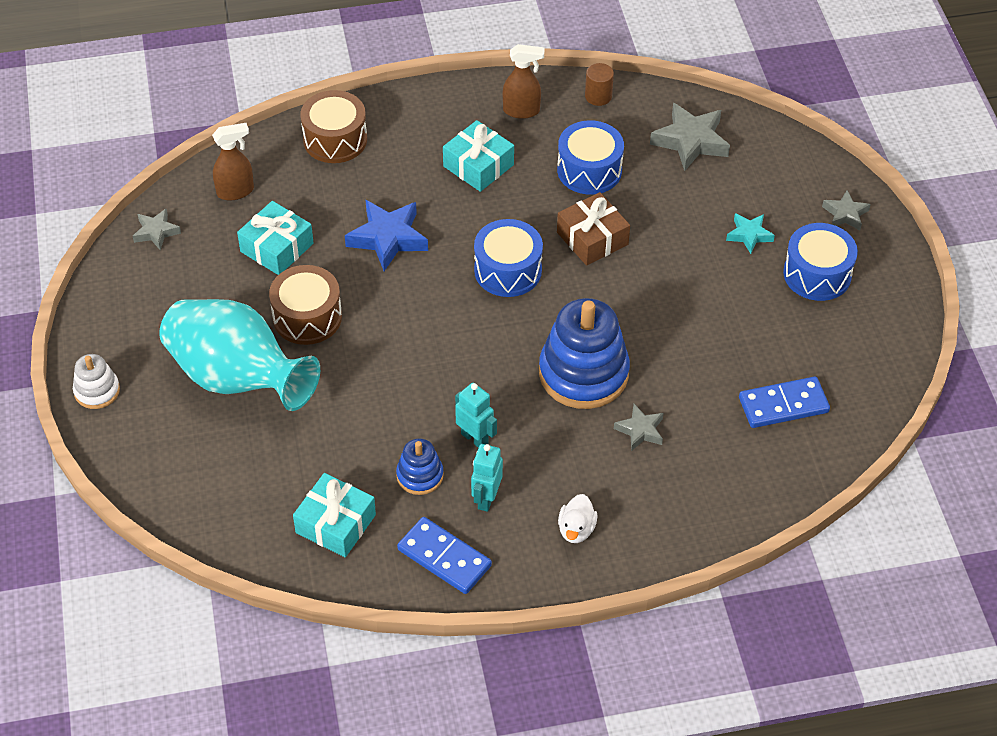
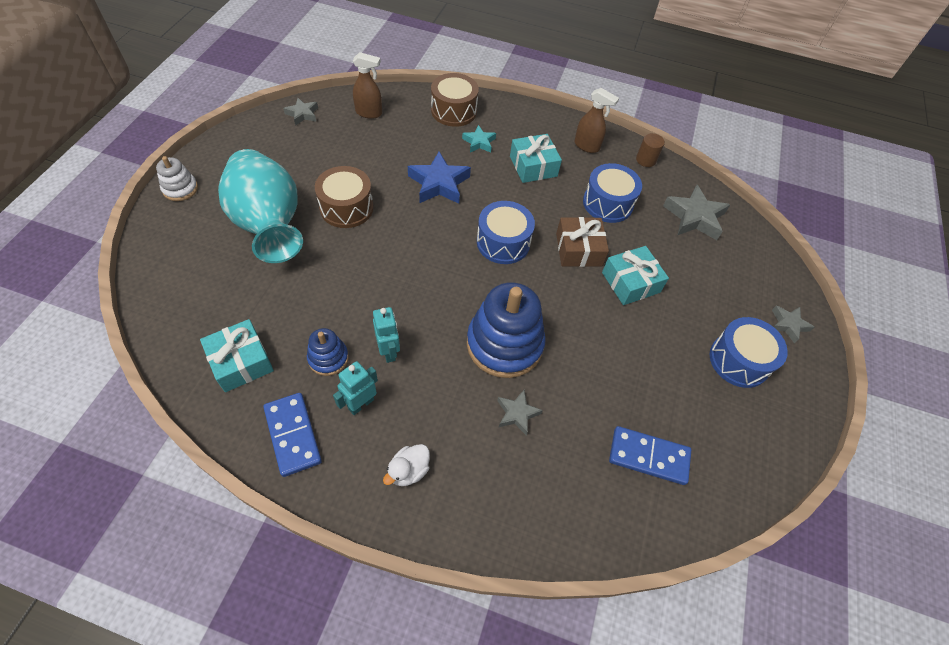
camera: 25 degrees right, 5 degrees up
(277, 247) = (365, 156): turquoise gift -> turquoise gift (630, 282)
(749, 235) = (700, 303): turquoise star -> turquoise star (479, 142)

